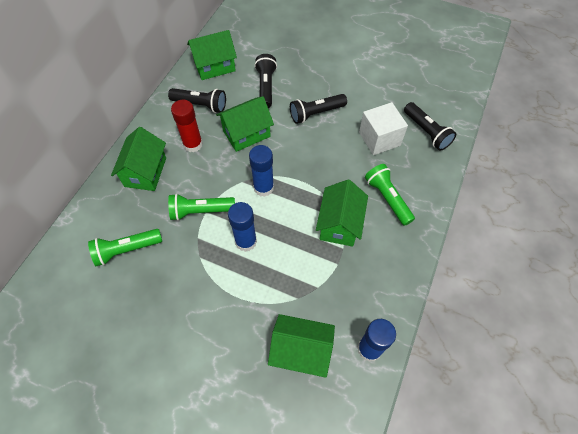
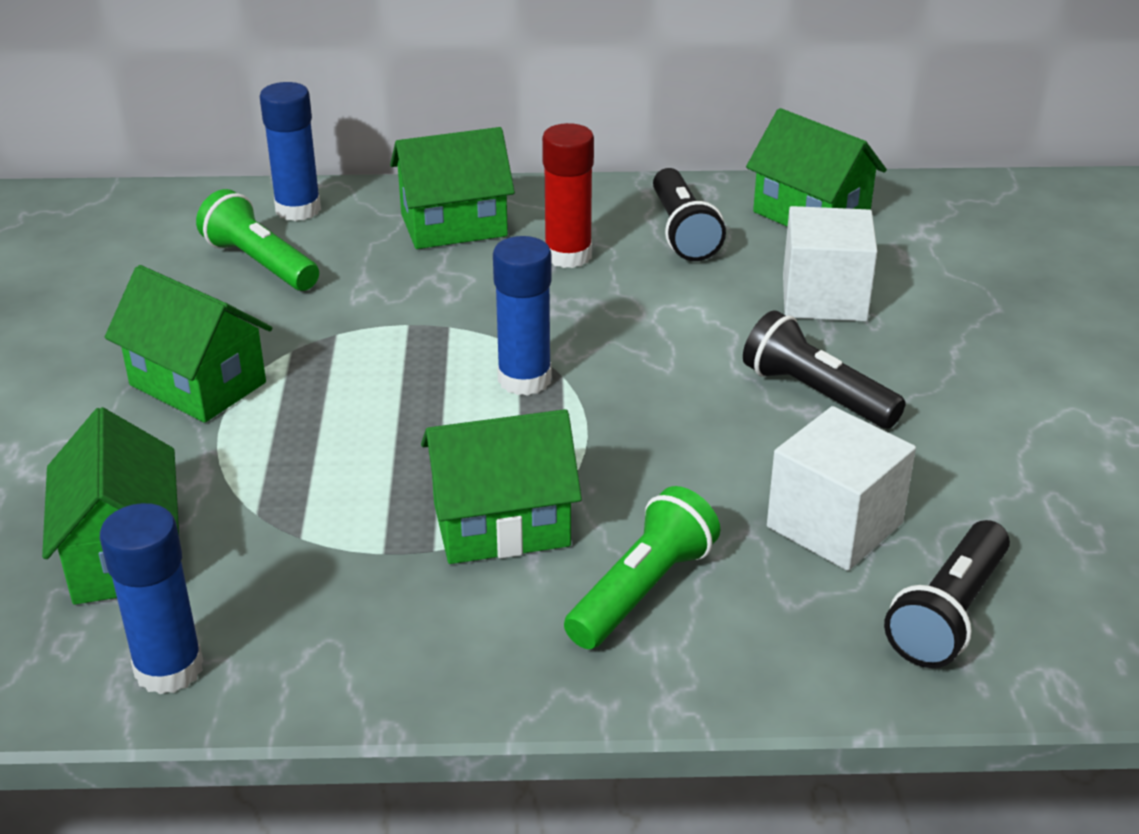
camera: 65 degrees right, 25 degrees down
(200, 211) = (403, 317): green flashlight -> none
(246, 134) = (657, 312): green house -> green house (197, 384)
(246, 241) = (364, 397): blue glue stick -> blue glue stick (298, 209)
(266, 87) = (824, 298): black flashlight -> white cube

